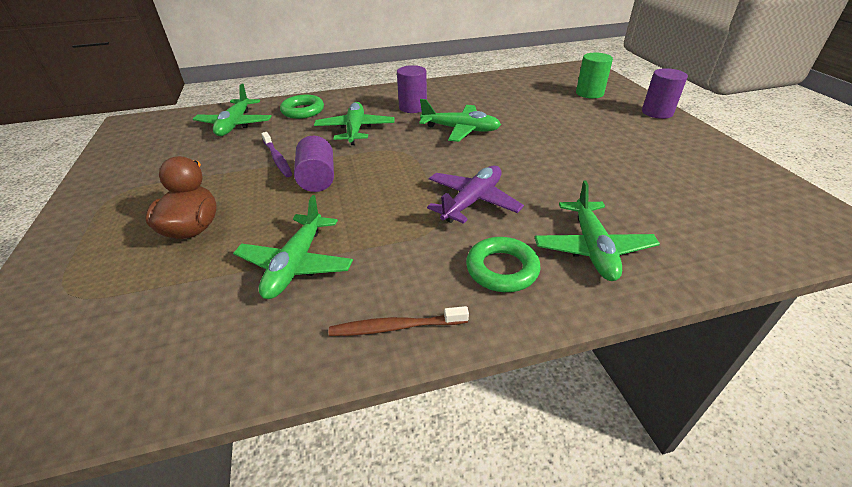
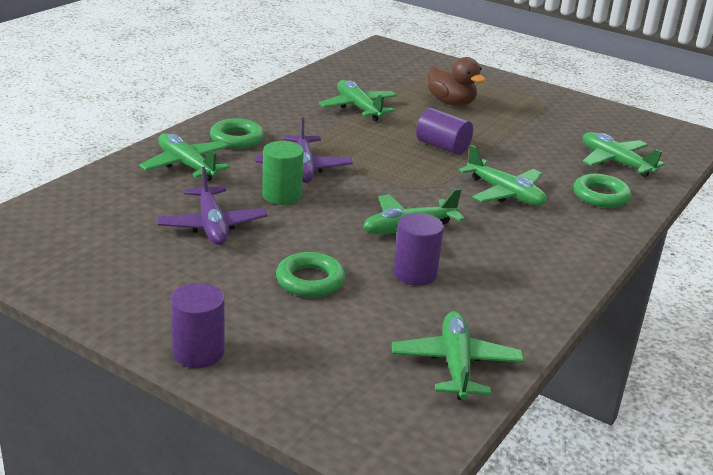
camera: 135 degrees right, 10 degrees down
(277, 159) = (505, 149): purple toothbrush -> none
(395, 327) = (266, 105): brown toothbrush -> none
(413, 107) = (508, 242): purple cylinder -> purple cylinder (415, 274)
(527, 79) = (455, 365): none -> green plane
(562, 123) = (310, 280): none -> green ring
(589, 93) = (327, 363): green cylinder -> green cylinder (282, 195)
(605, 175) = (212, 225): none -> purple plane

